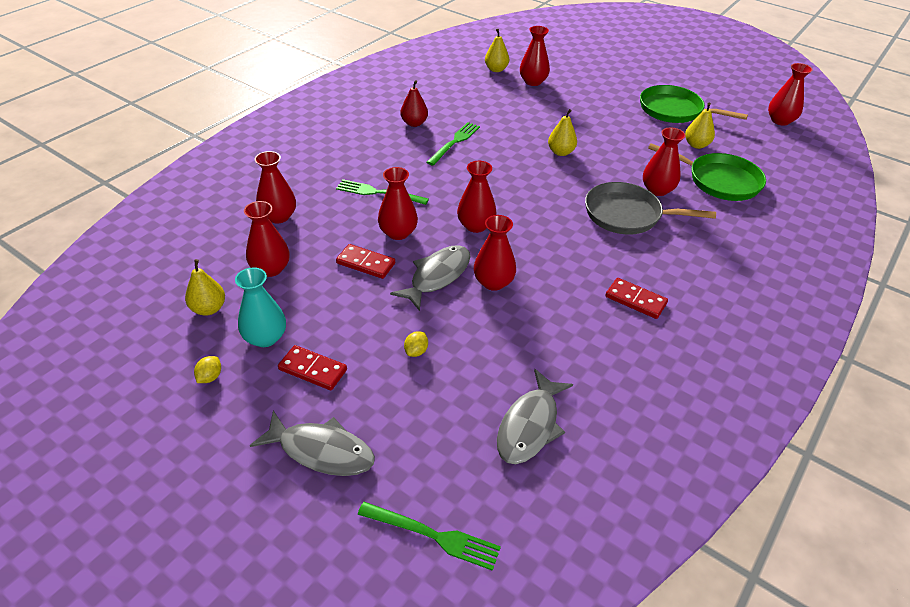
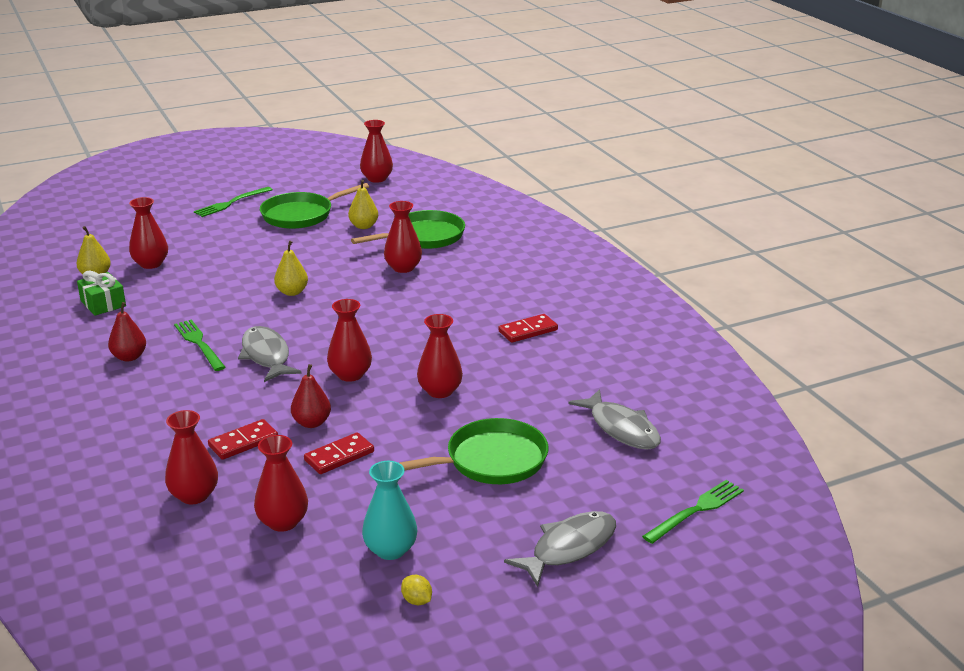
camera: 60 degrees left, 15 degrees down
(209, 309) = (307, 581): yellow pear -> none
(313, 369) = (463, 528): red domino -> red domino (243, 442)
(378, 193) = (230, 416): green fork -> green fork (231, 203)
(398, 233) = (312, 423): red vase -> red pear
(416, 351) = (491, 461): yellow lemon -> green pan
(437, 276) = (401, 419): grey fish -> grey fish (266, 356)
(466, 86) = (103, 303): none -> green gift
(627, 215) = (420, 294): grey pan -> none

